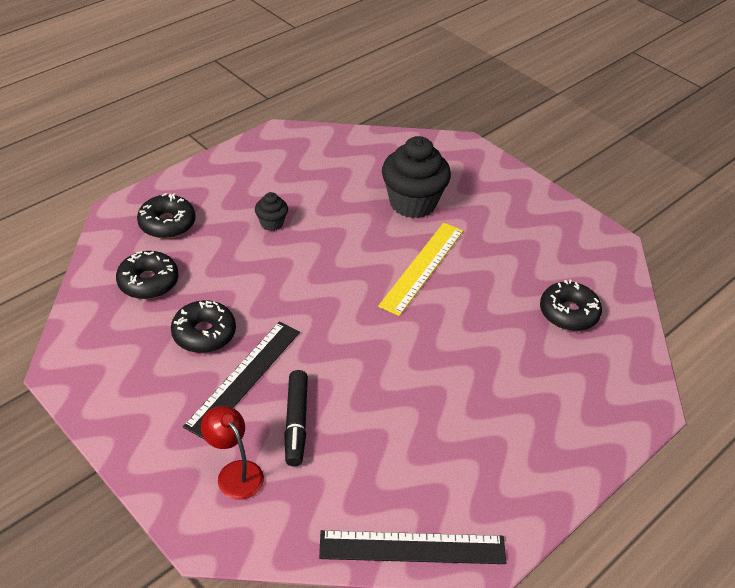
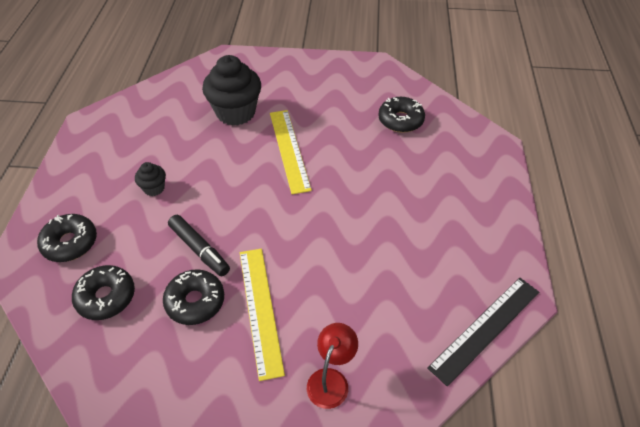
camera: 40 degrees left, 5 degrees up
(235, 472) = (331, 379): red lamp -> red lamp turned 105 degrees clockwise
(244, 377) = (260, 309): black ruler -> yellow ruler
(296, 423) = (330, 311): black marker -> black marker (199, 249)

